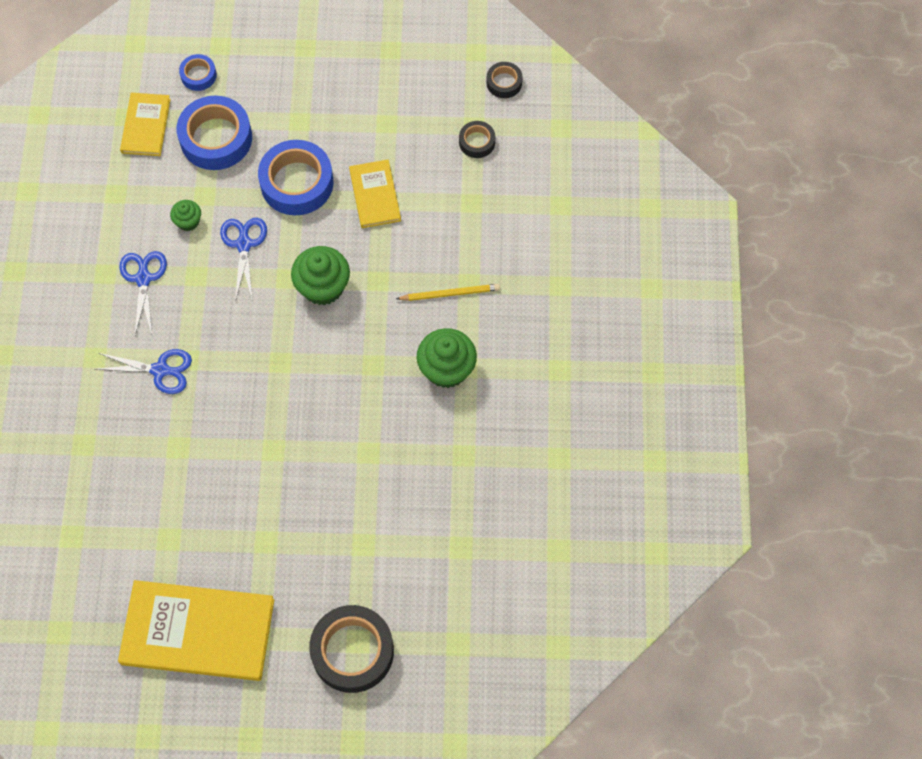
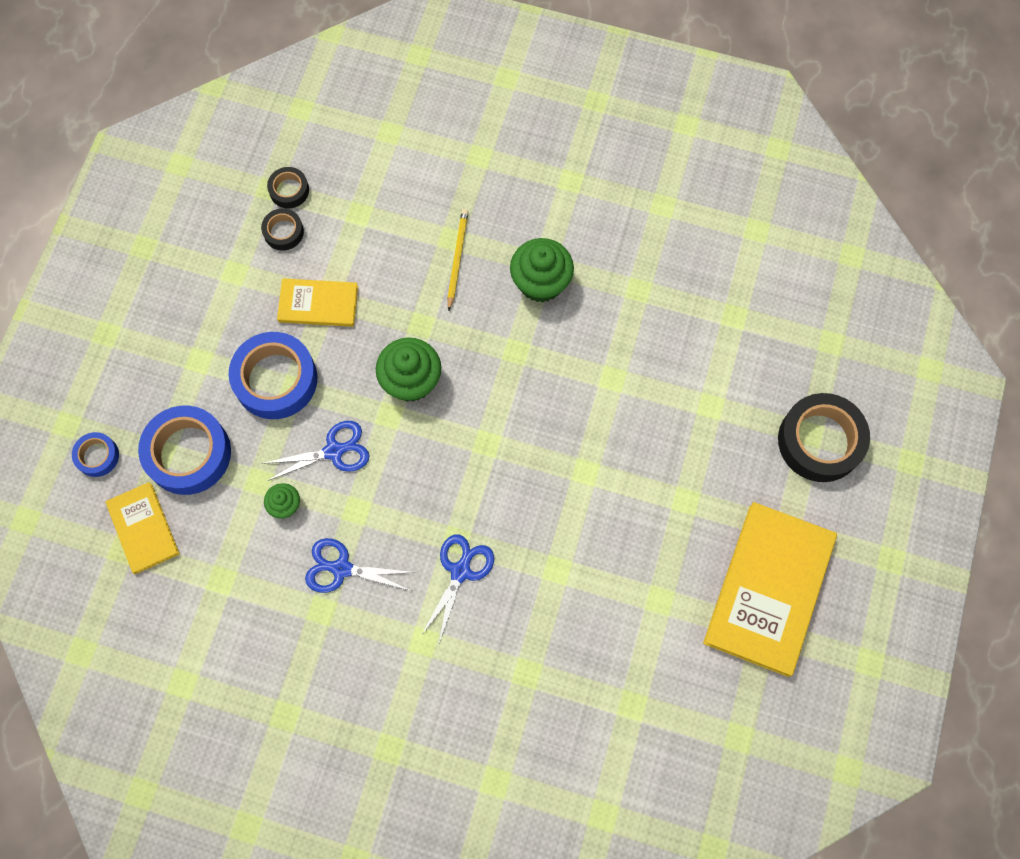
camera: 75 degrees left, 5 degrees up
(146, 126) = (143, 528): yellow book -> yellow book turned 45 degrees clockwise
(244, 244) = (334, 451): blue scissors -> blue scissors turned 150 degrees clockwise
(504, 83) = (227, 147): black tape -> black tape (283, 232)

